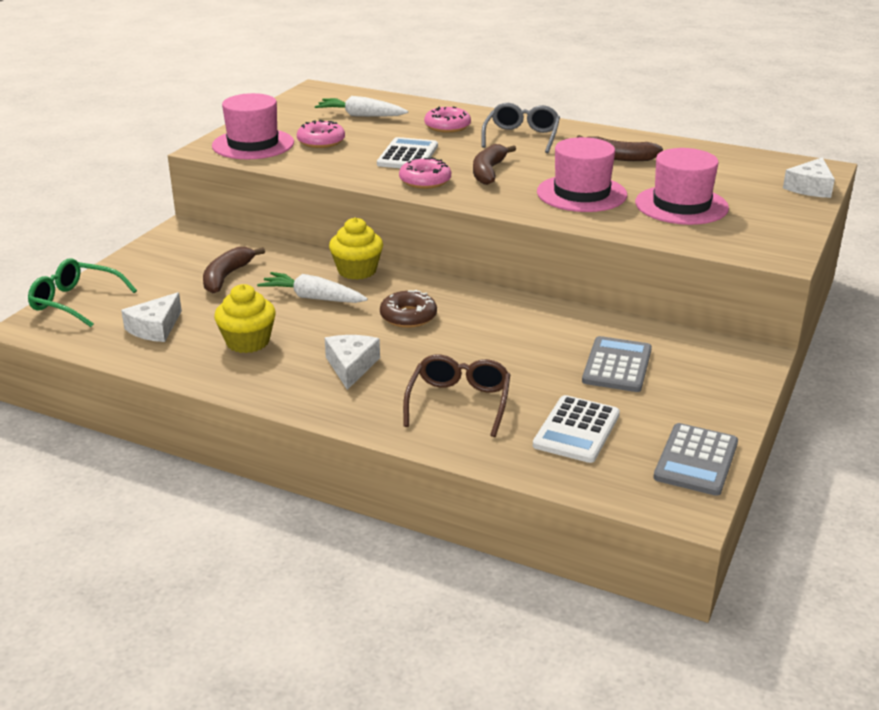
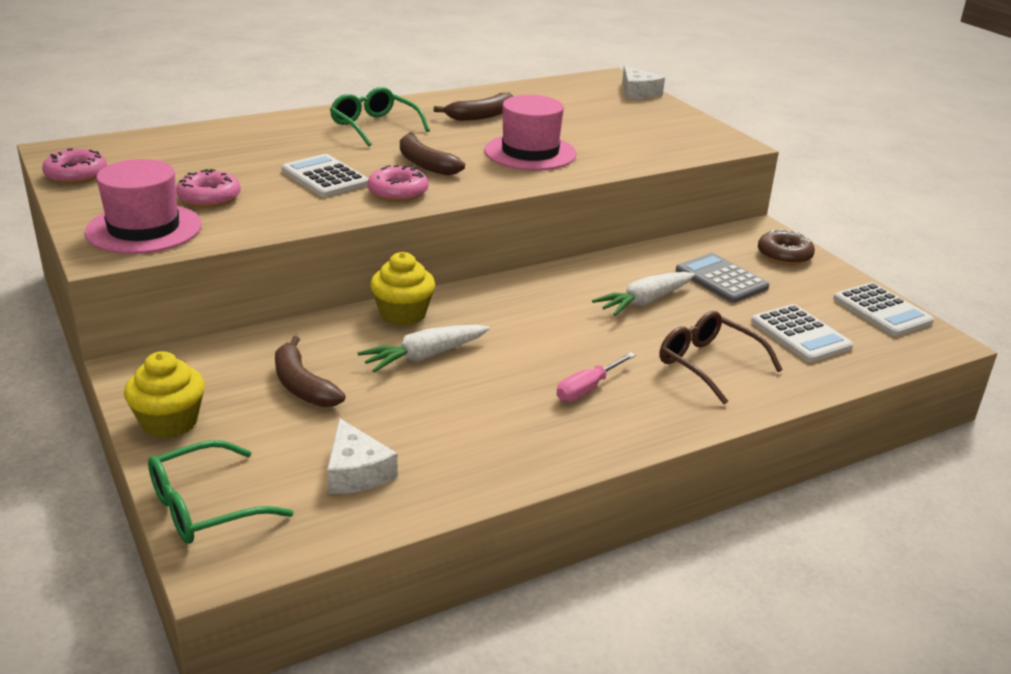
camera: 55 degrees left, 0 degrees up
(248, 342) = (467, 425): yellow cupcake -> yellow cupcake (169, 422)
(351, 366) = (587, 389): white cheese -> pink screwdriver
(360, 116) = (182, 159): white carrot -> white carrot (644, 302)
(408, 316) = (529, 326): brown donut -> brown donut (784, 255)
(447, 126) = (290, 140): pink donut -> pink donut (76, 175)
(521, 137) = (374, 126): grey glasses -> green glasses
(681, 205) = (606, 134): pink hat -> none
(696, 460) = (882, 311): grey calculator -> white calculator

